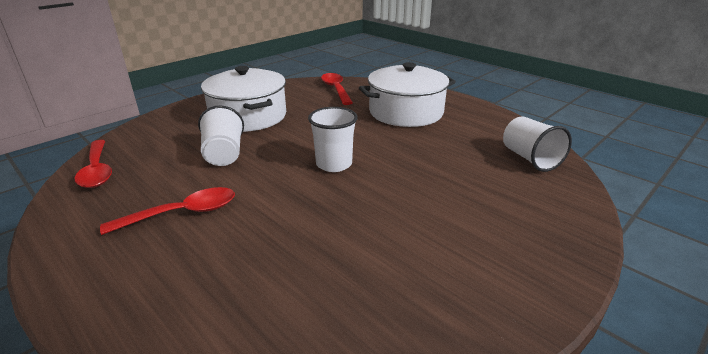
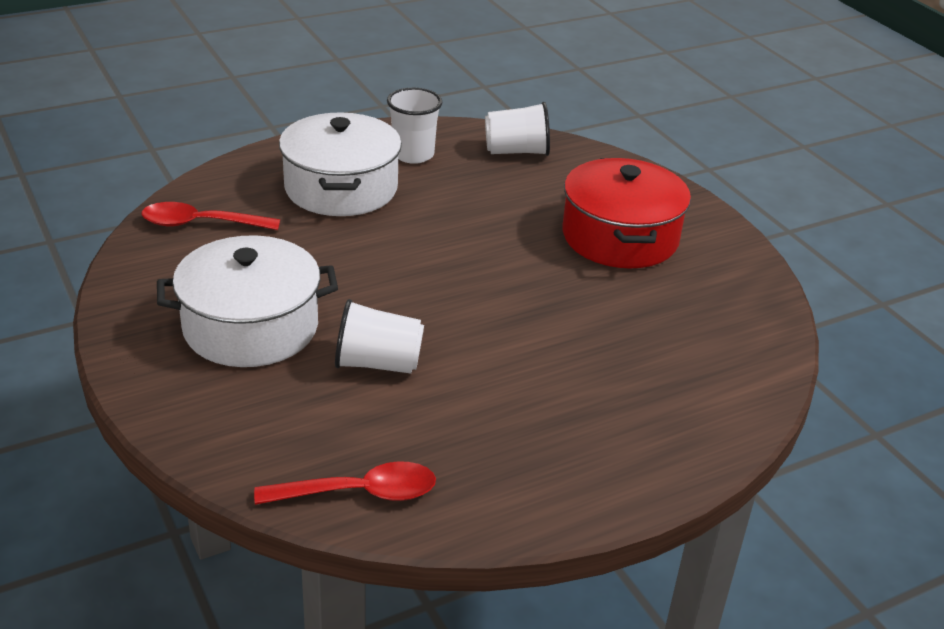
camera: 75 degrees left, 5 degrees up
(182, 213) = (520, 408): red spoon -> none
(334, 164) = (458, 277): white cup -> white cup (413, 154)
(452, 228) = (620, 237): none -> red pot

